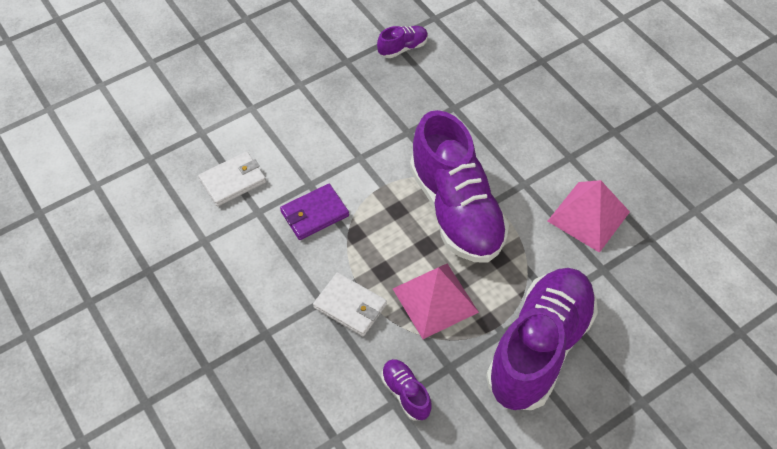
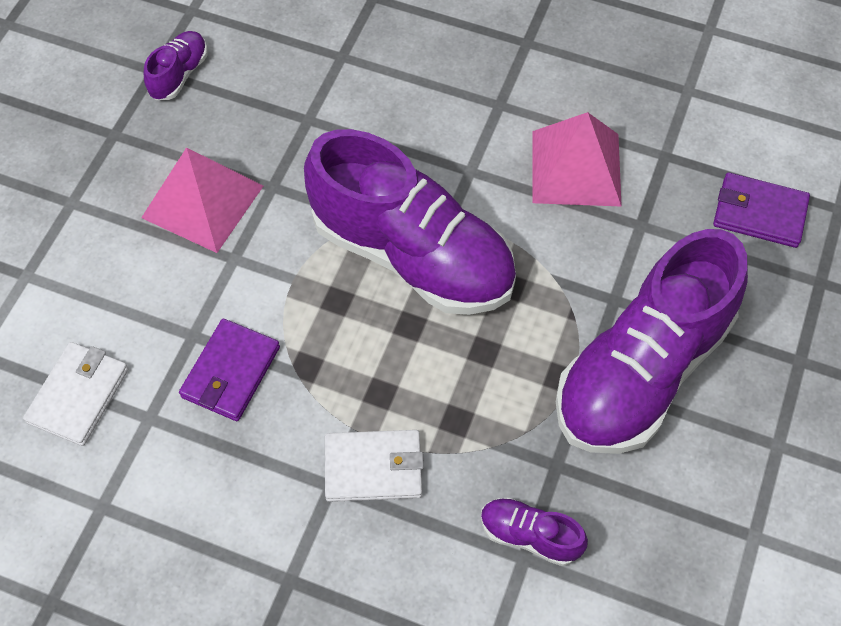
camera: 35 degrees left, 5 degrees up
(435, 300) = (474, 390): pink pyramid -> pink pyramid (203, 201)
(539, 348) = (642, 370): purple shoe -> purple shoe turned 135 degrees counterclockwise
(684, 305) = (759, 213): none -> purple wallet

